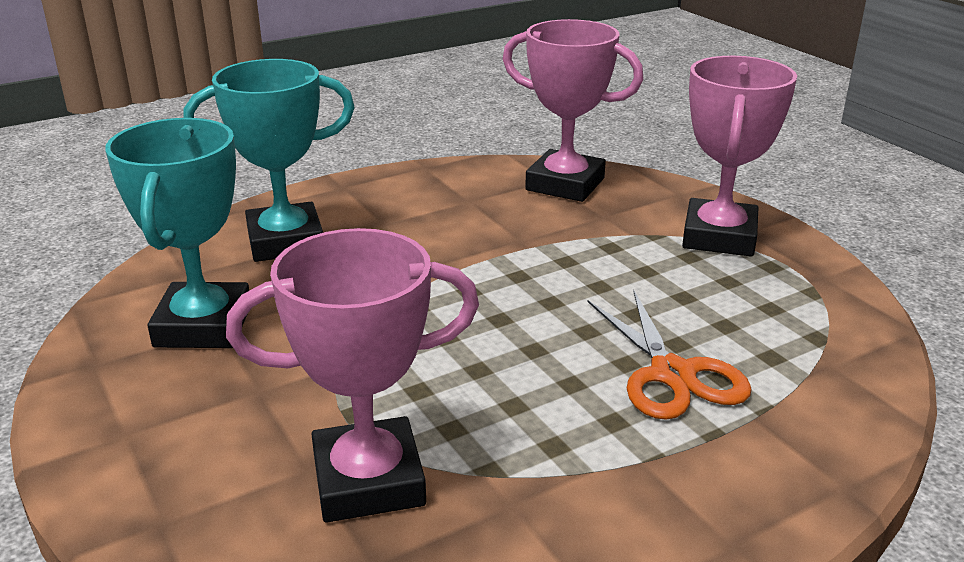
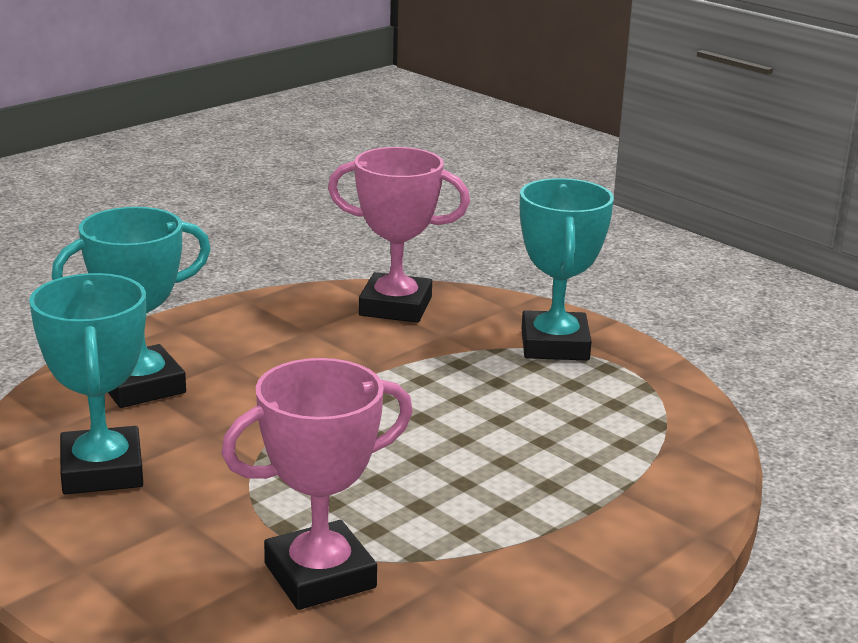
camera: 15 degrees left, 5 degrees down
(672, 374) = (545, 466): orange scissors -> none
(719, 237) = (555, 345): pink trophy -> turquoise trophy

